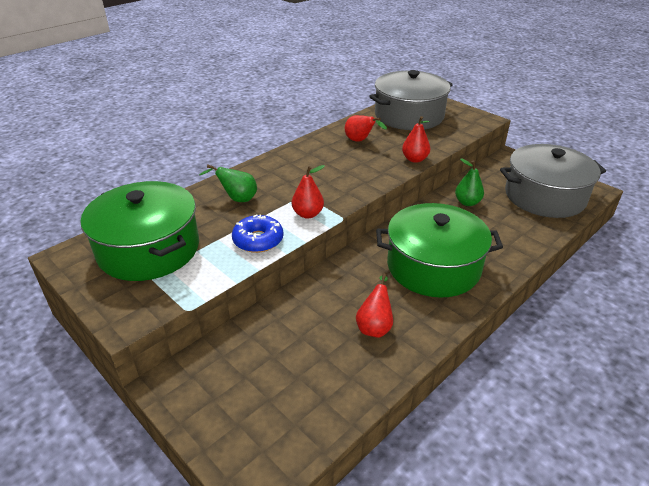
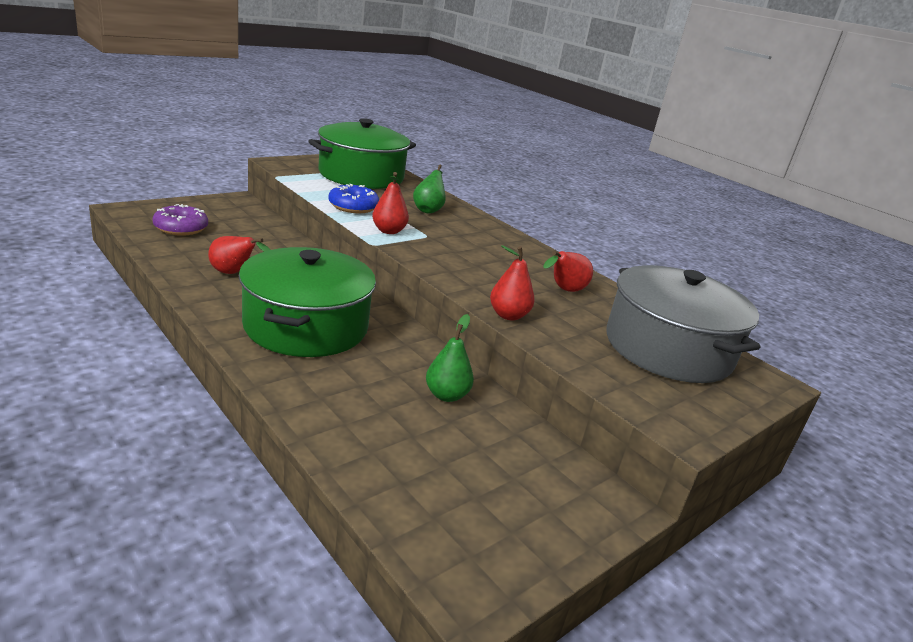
camera: 90 degrees right, 10 degrees down
(289, 402) = (181, 228): none -> purple donut
(544, 196) = (453, 495): grey pot -> none

